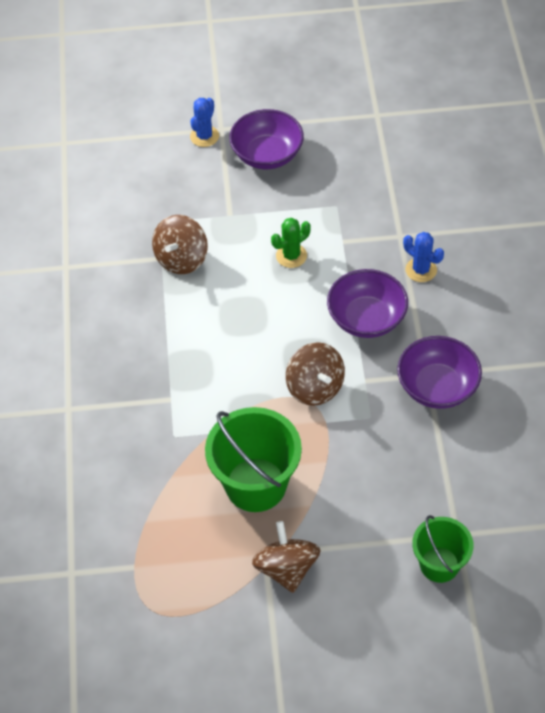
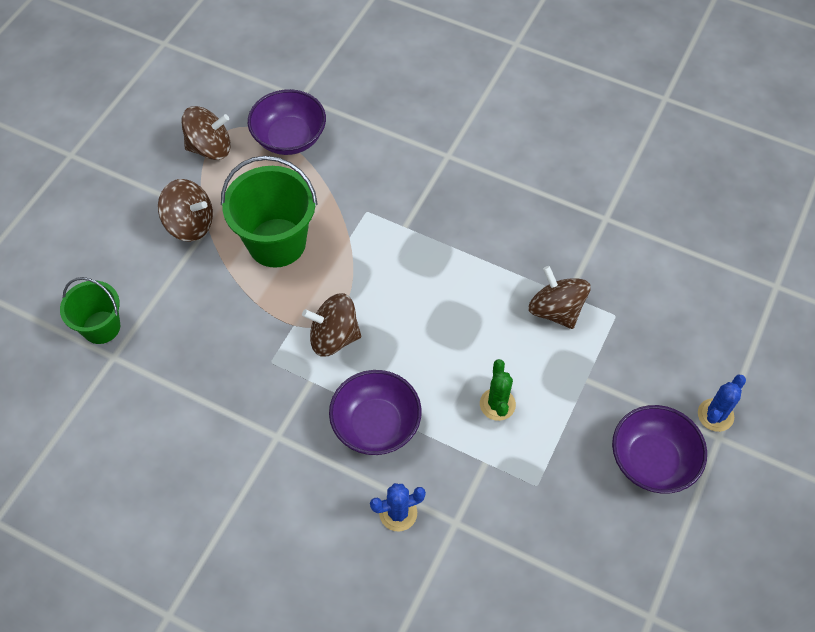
camera: 120 degrees right, 5 degrees up
(188, 613) = (210, 148): none -> brown spinning top
(204, 136) = (715, 415): blue cactus -> blue cactus turned 75 degrees clockwise
(437, 387) = (257, 436): purple bowl -> purple bowl (289, 138)

